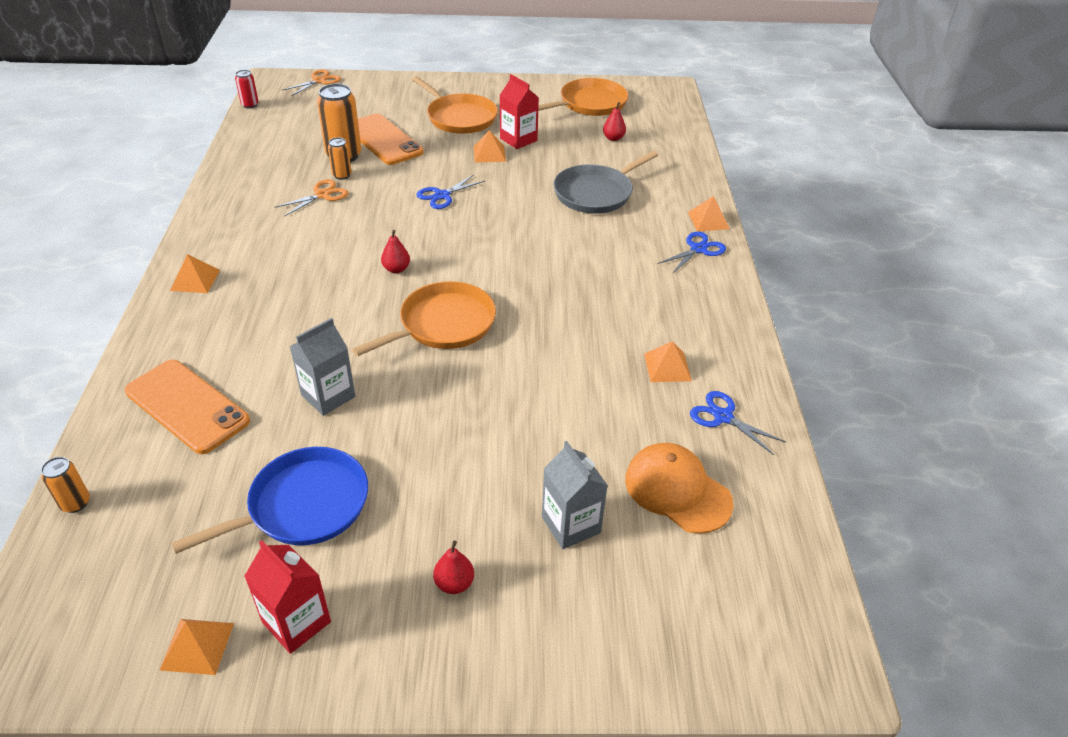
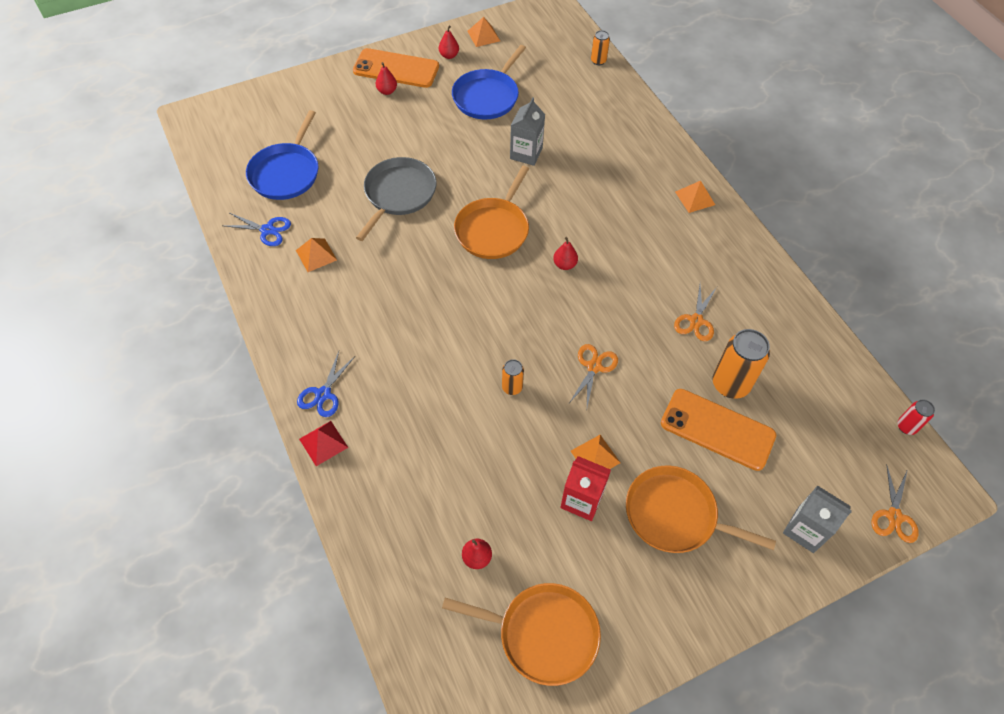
camera: 155 degrees right, 15 degrees up
(187, 406) = (599, 119): orange phone -> orange phone (396, 69)
(296, 622) = (449, 55): red carton -> red pear
(342, 175) = (705, 355): orange can -> orange can (512, 387)
(442, 195) = (594, 367): blue scissors -> orange scissors
(571, 525) = (341, 135): grey carton -> grey carton (805, 530)
(590, 104) = (543, 634): orange pan -> orange pan turned 105 degrees counterclockwise
(596, 193) = (451, 437): grey pan -> grey pan (398, 194)
(677, 490) = (286, 173): orange cap -> blue pan
(708, 220) = (323, 443): orange pyramid -> red pyramid

